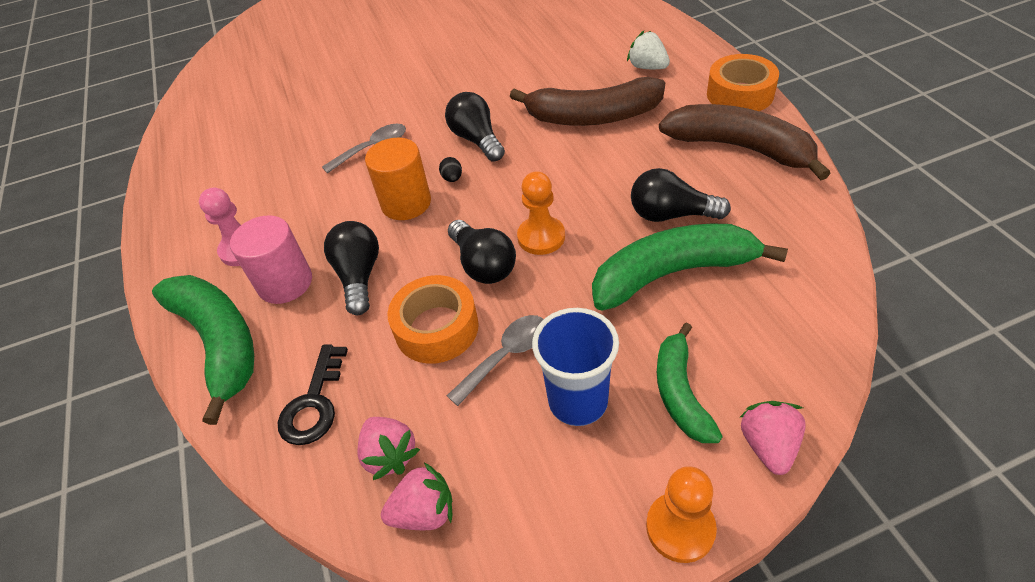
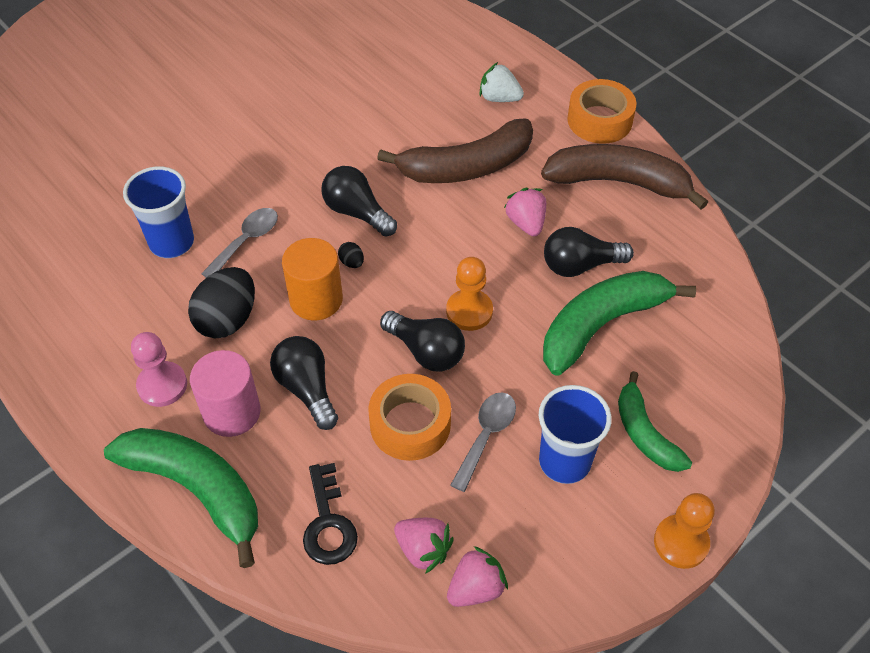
camera: 25 degrees left, 5 degrees up
(313, 141) = (171, 242): none -> blue cup
(324, 206) = (227, 319): none -> black egg
(768, 445) = (725, 460): pink strawberry -> pink strawberry (526, 223)

